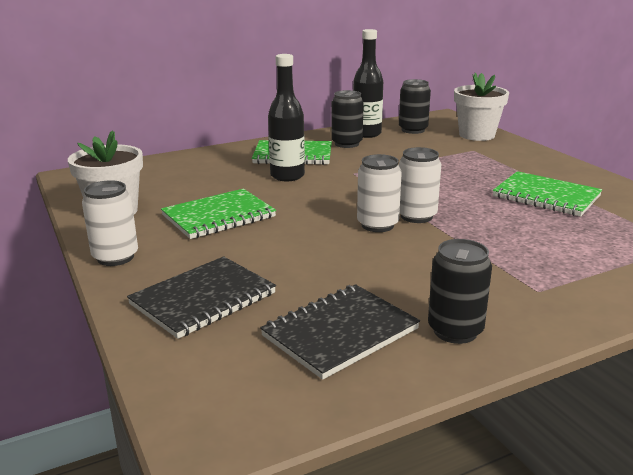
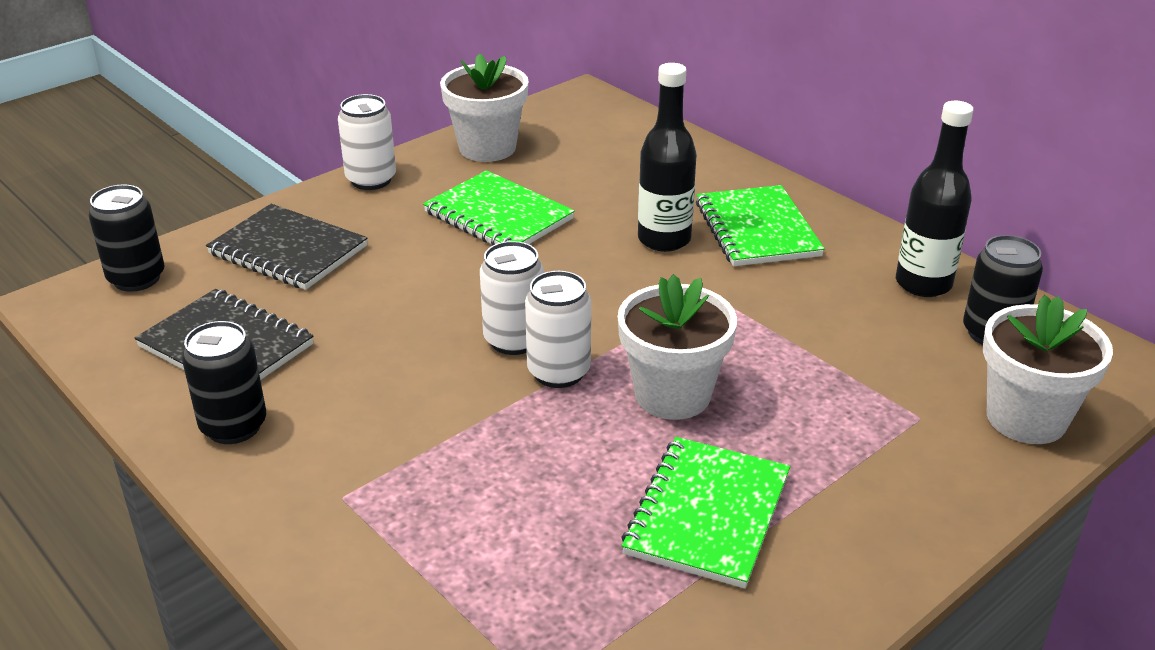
camera: 75 degrees right, 10 degrees up
(346, 144) = (850, 270): black can -> black can (136, 278)
(446, 192) = (672, 395): none -> white flower pot

